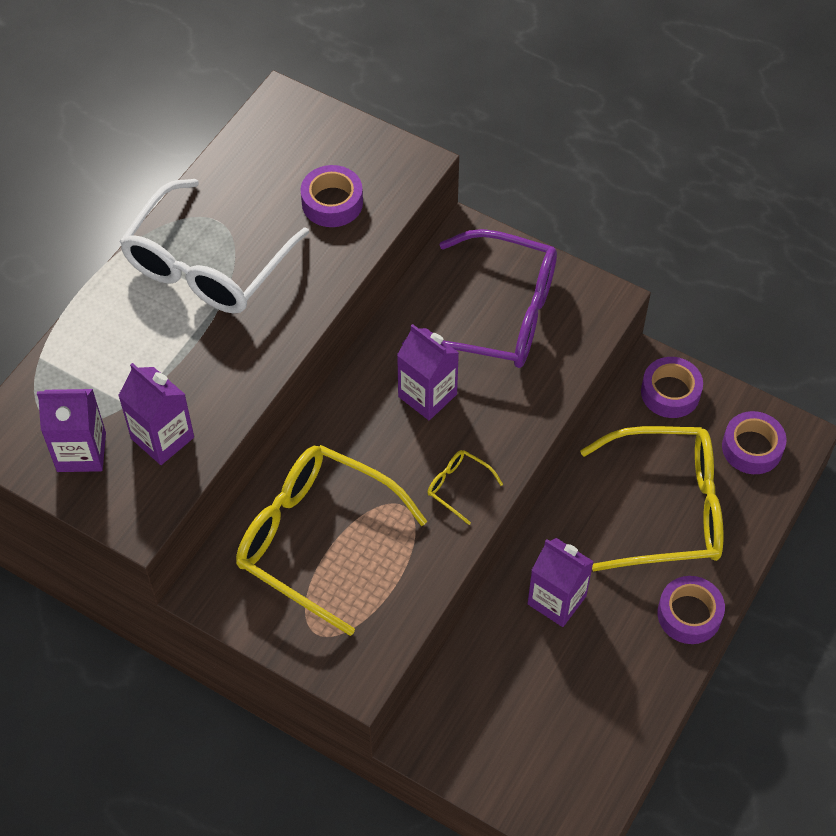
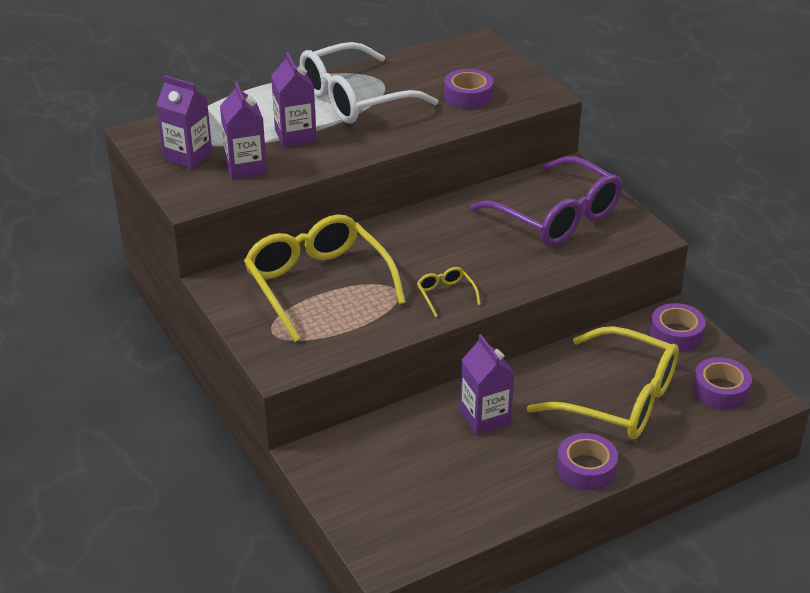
camera: 30 degrees right, 20 degrees down
(427, 395) = (466, 240): purple carton -> purple carton (295, 135)

